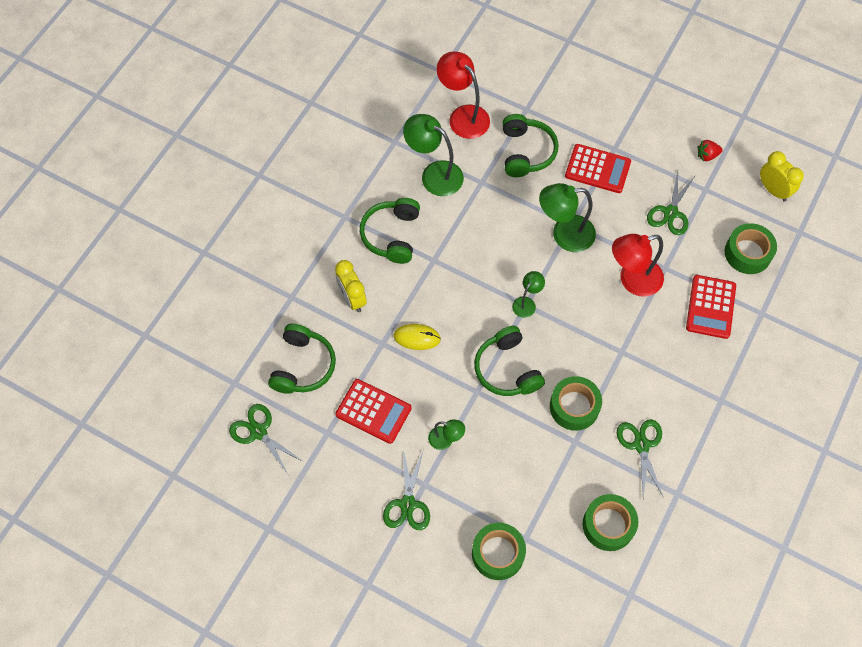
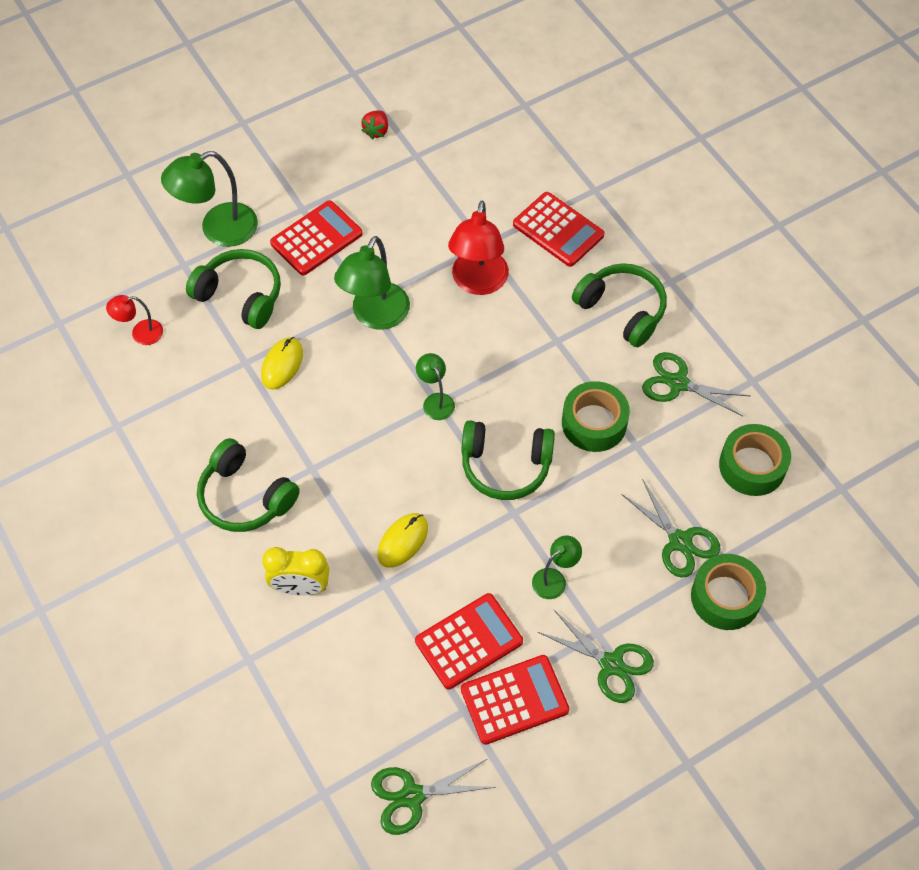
camera: 60 degrees left, 5 degrees down
(303, 366) = (355, 694): green headphones -> green headphones (622, 310)
(350, 458) = (514, 700): none -> red calculator
(434, 174) = (196, 406): green lamp -> green lamp (218, 230)
(463, 116) = (140, 333): red lamp -> red lamp, size x0.53
(493, 202) = (282, 364): none -> yellow mouse
(670, 212) = (421, 202): green scissors -> green scissors (679, 541)
(747, 253) = (518, 162): green tape -> none
(773, 190) = (460, 99): yellow clock -> none

